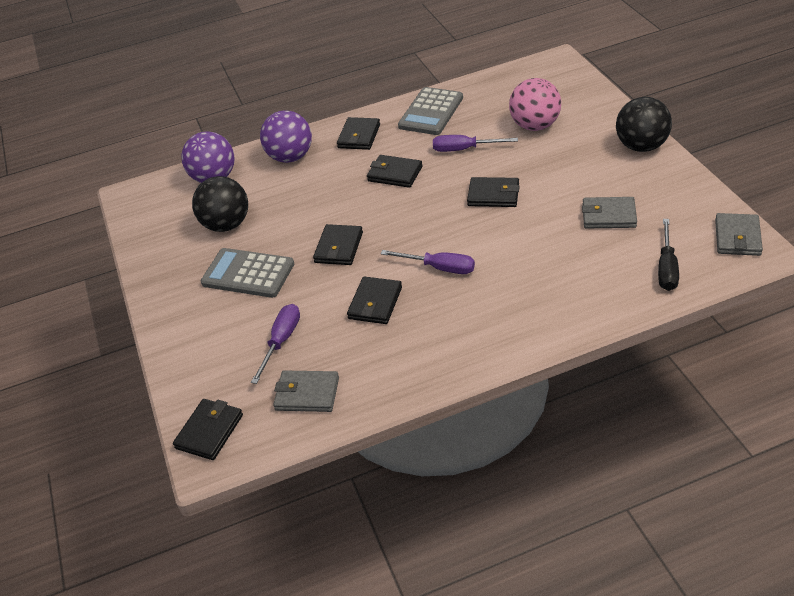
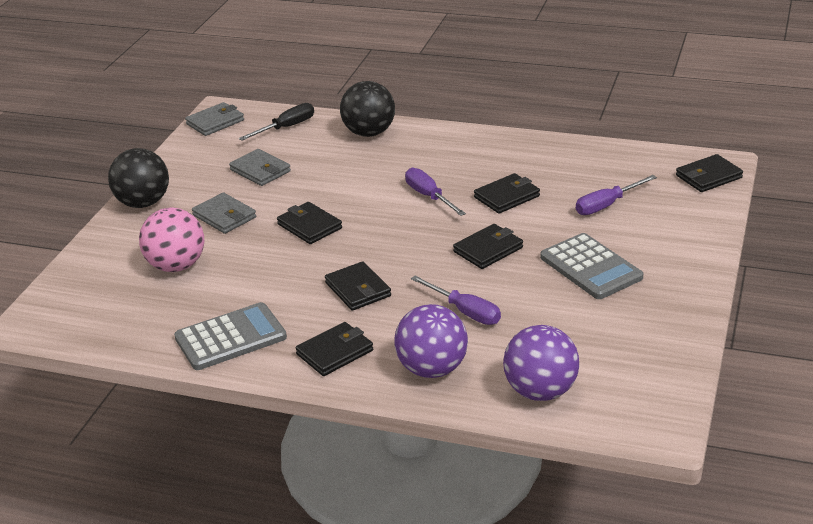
camera: 145 degrees left, 10 degrees down
(226, 225) = (572, 325): black ball -> black ball (369, 133)
(307, 394) = (617, 167): grey wallet -> grey wallet (224, 216)
(464, 149) = (266, 278): purple screwdriver -> purple screwdriver (465, 311)

